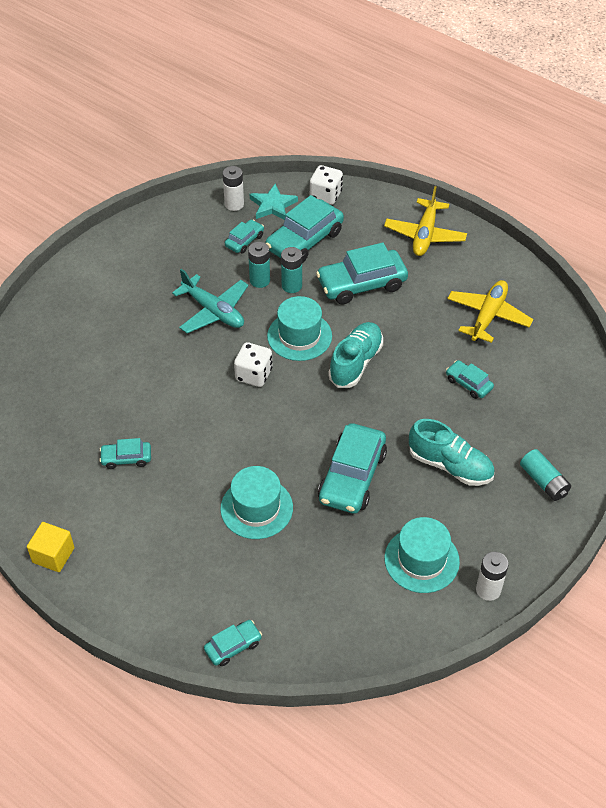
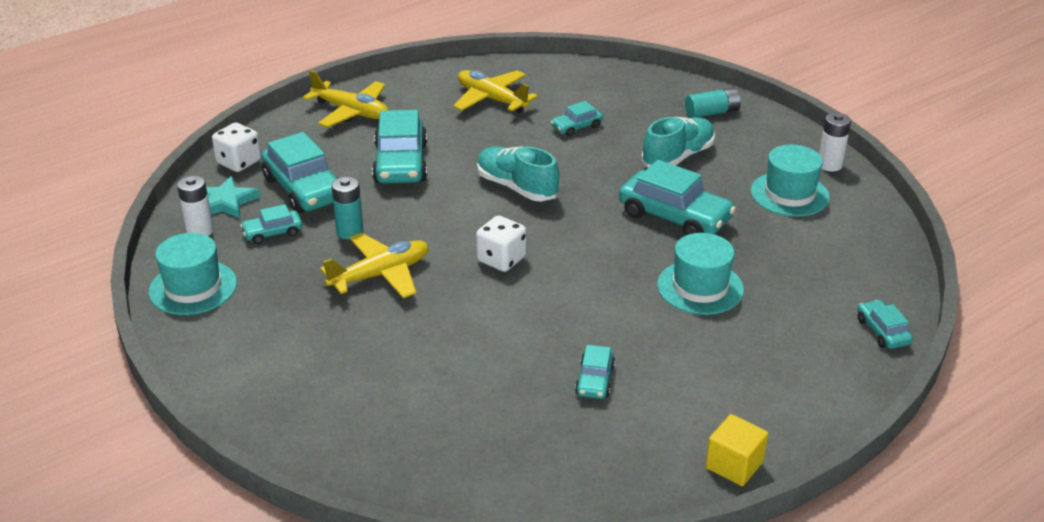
camera: 75 degrees left, 15 degrees down
(213, 311) = (380, 275): turquoise plane -> yellow plane
(244, 241) = (273, 233): turquoise car -> turquoise car turned 75 degrees counterclockwise
(291, 286) = (373, 210): turquoise battery -> none
(299, 336) = (457, 218): turquoise hat -> turquoise hat (193, 287)

